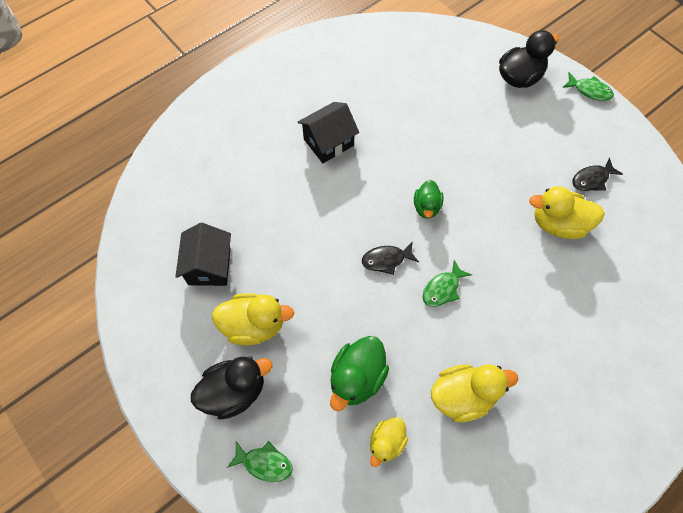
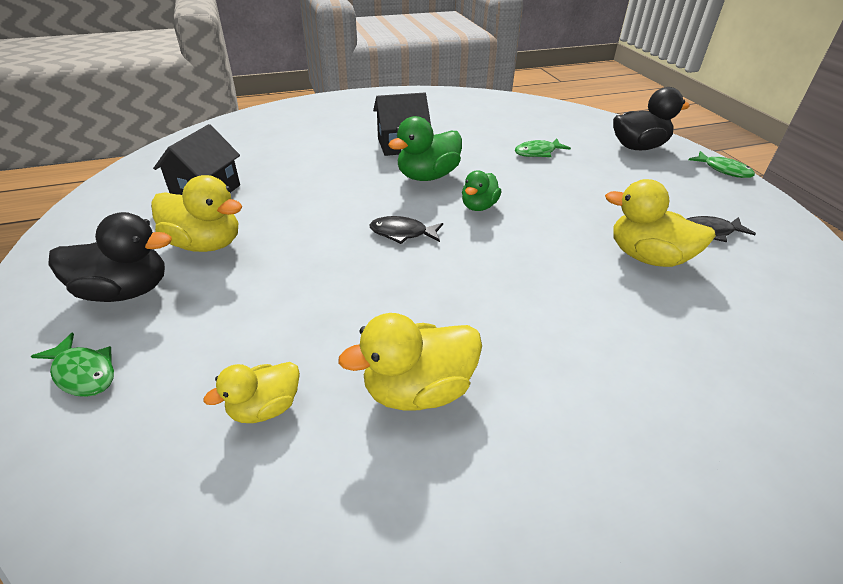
camera: 20 degrees right, 25 degrees down
(357, 378) = (283, 324): green duck -> green duck (427, 176)
(442, 288) = (457, 274): green fish -> green fish (537, 152)
(463, 396) = (418, 390): yellow duck -> yellow duck turned 150 degrees clockwise

